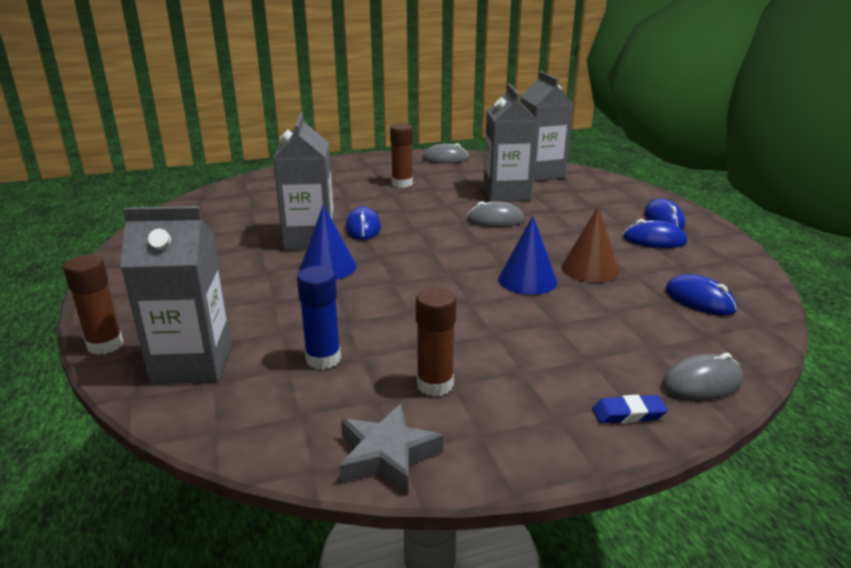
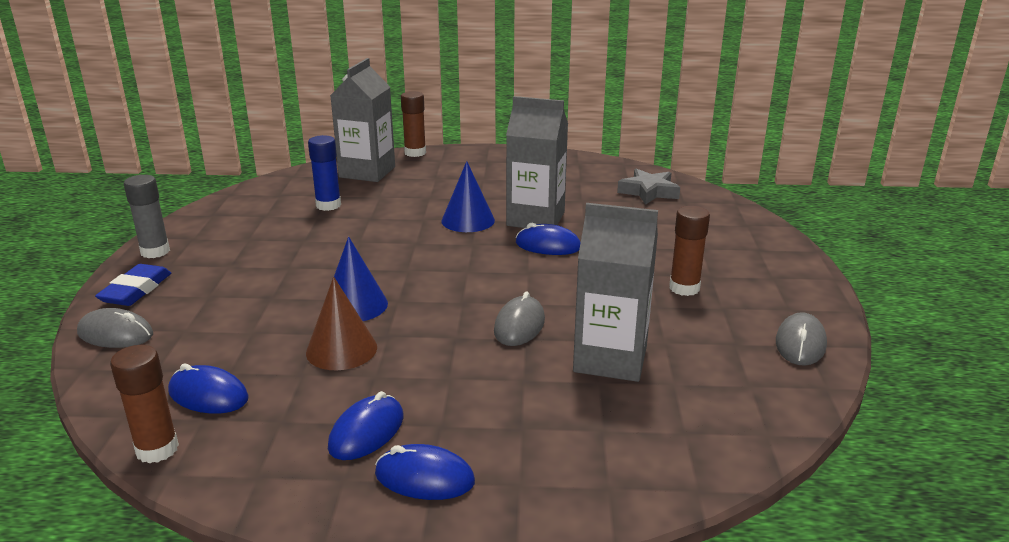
camera: 110 degrees right, 0 degrees up
(387, 455) = (214, 211): grey star -> grey star (649, 192)
(435, 385) = (255, 234): brown glue stick -> brown glue stick (157, 449)
(539, 449) = (155, 252): none -> grey glue stick
(540, 173) = (697, 420): grey carton -> none
(628, 414) = (136, 290): blue eraser -> blue eraser, size x1.50
(699, 300) = (208, 395): blue mouse -> blue mouse turned 45 degrees clockwise
(702, 383) = (115, 334): grey mouse -> grey mouse turned 75 degrees counterclockwise

